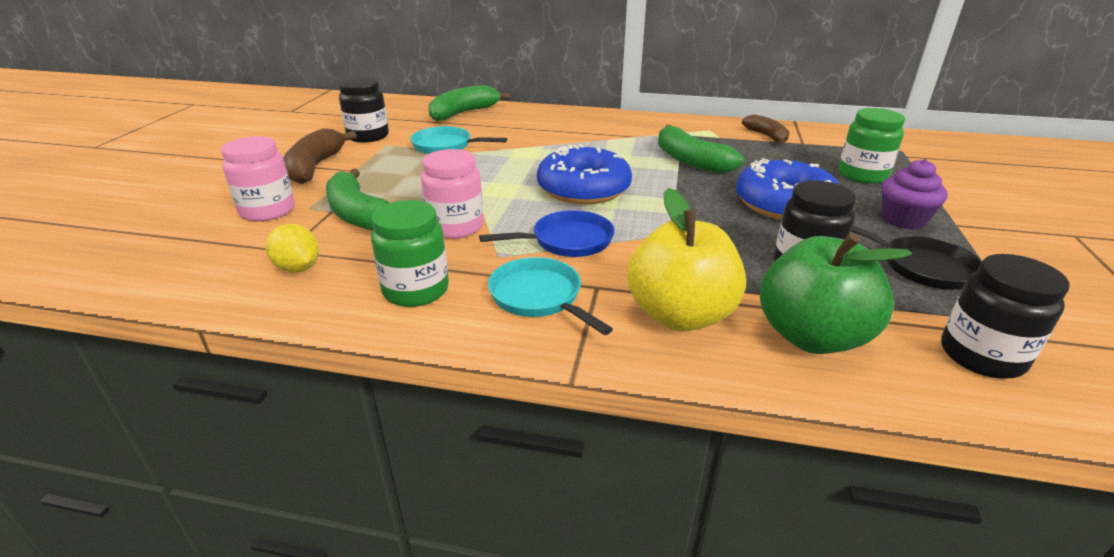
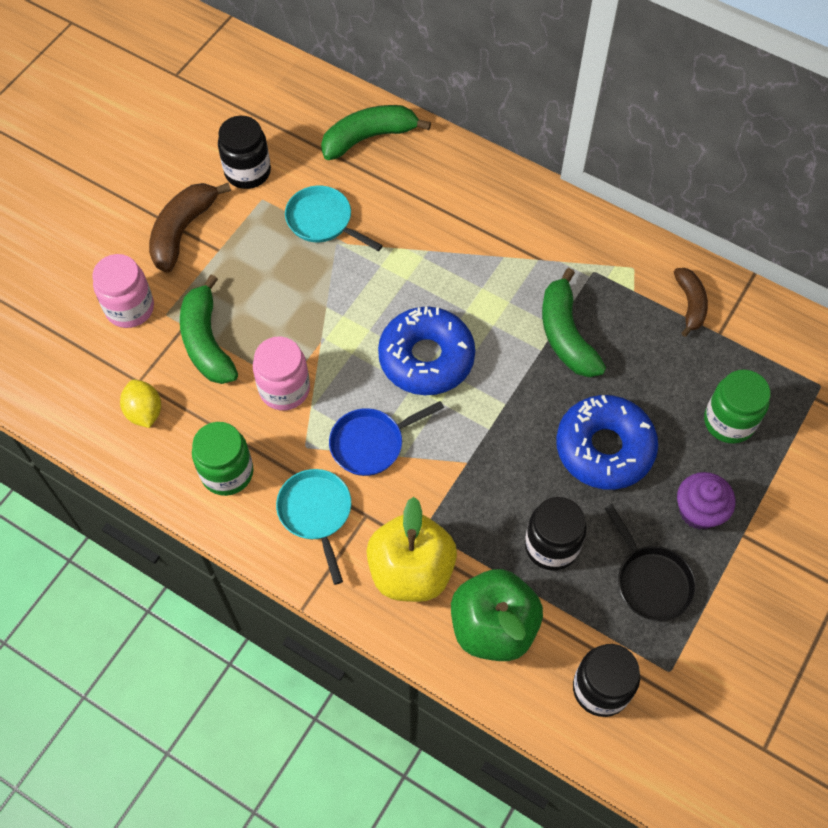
camera: 20 degrees right, 30 degrees up
(567, 241) = (371, 443): blue pan -> blue pan turned 150 degrees clockwise

